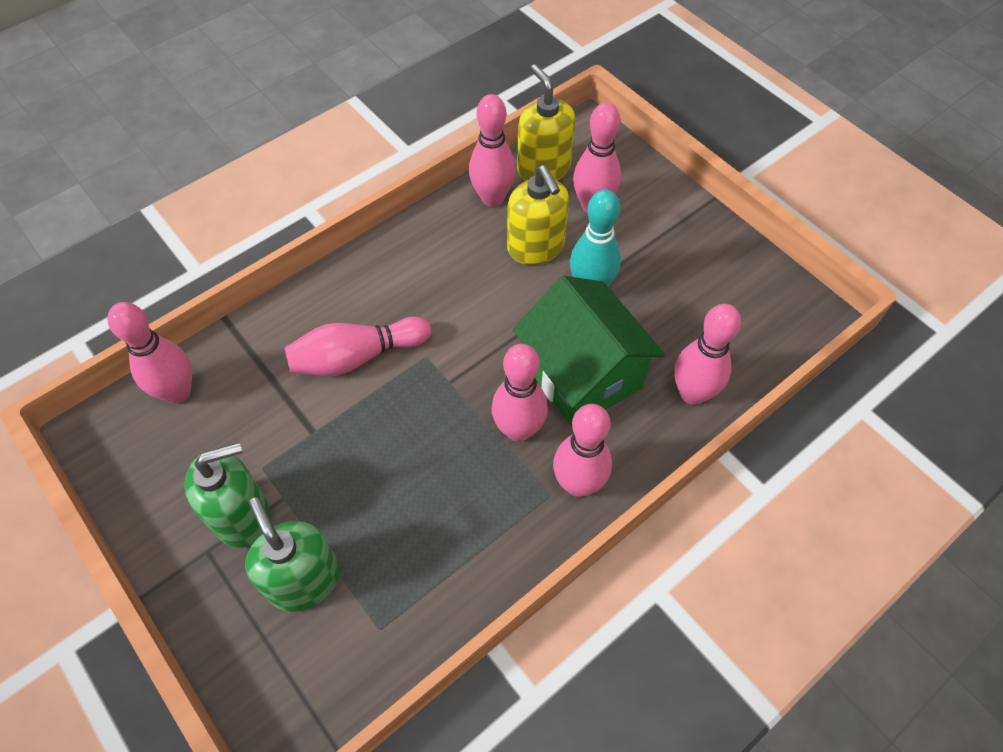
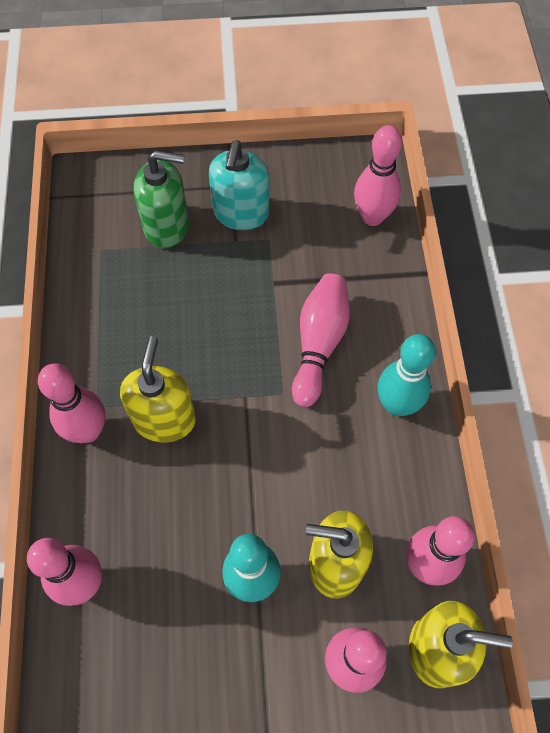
camera: 125 degrees right, 5 degrees up
(242, 515) = (241, 213): green soap dispenser -> turquoise soap dispenser
(377, 273) = (397, 405): none -> turquoise bowling pin
(518, 430) = (164, 419): pink bowling pin -> yellow soap dispenser
(582, 375) = (172, 503): green house -> none

